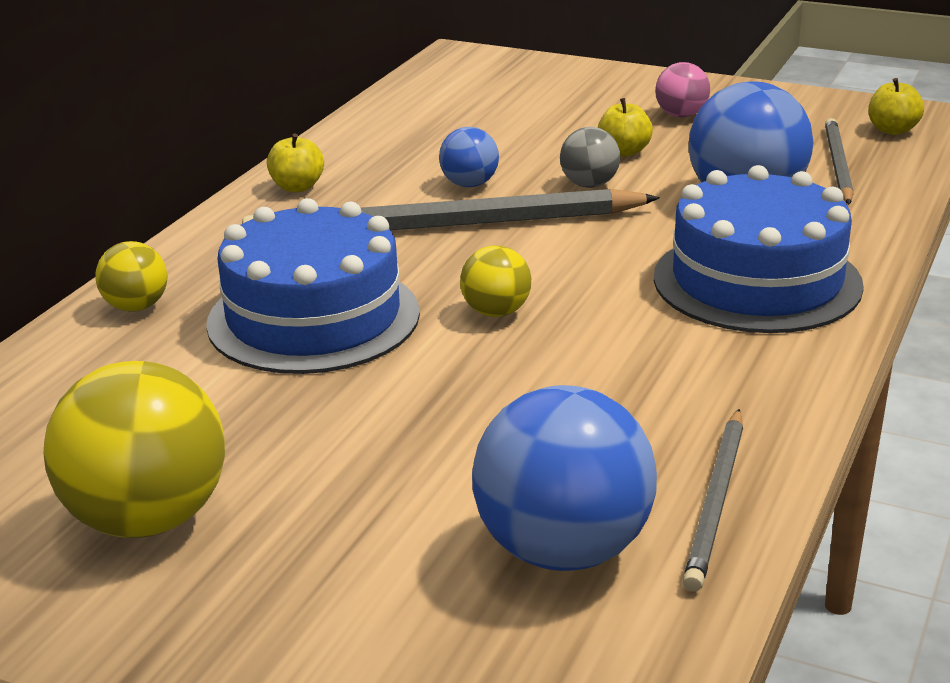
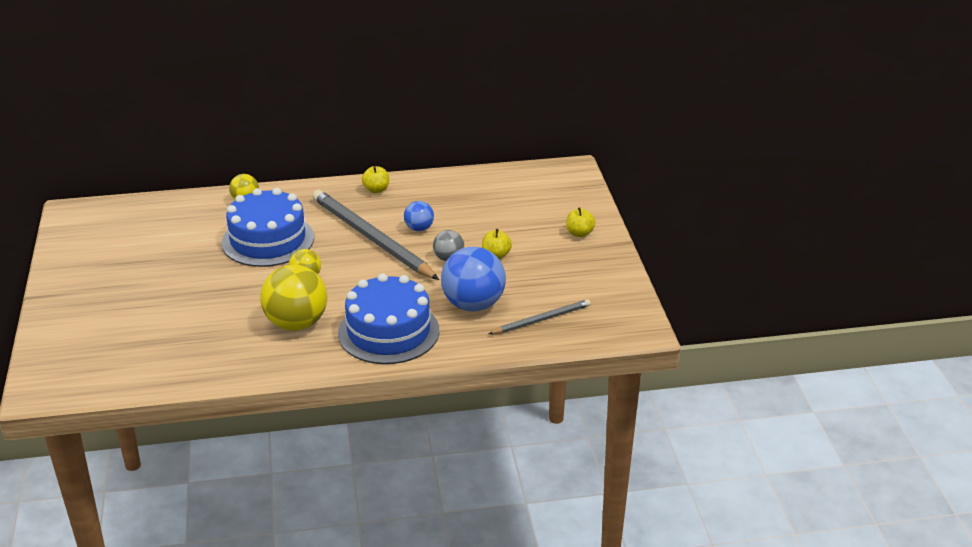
camera: 55 degrees right, 5 degrees up
(148, 519) = (117, 264): yellow ball -> yellow ball (296, 323)
(563, 550) = (153, 349): blue ball -> none
(681, 115) = (559, 256): pink ball -> none
(716, 502) = (204, 371): grey pencil -> none
(892, 130) = (607, 325): yellow apple -> yellow apple (579, 233)

